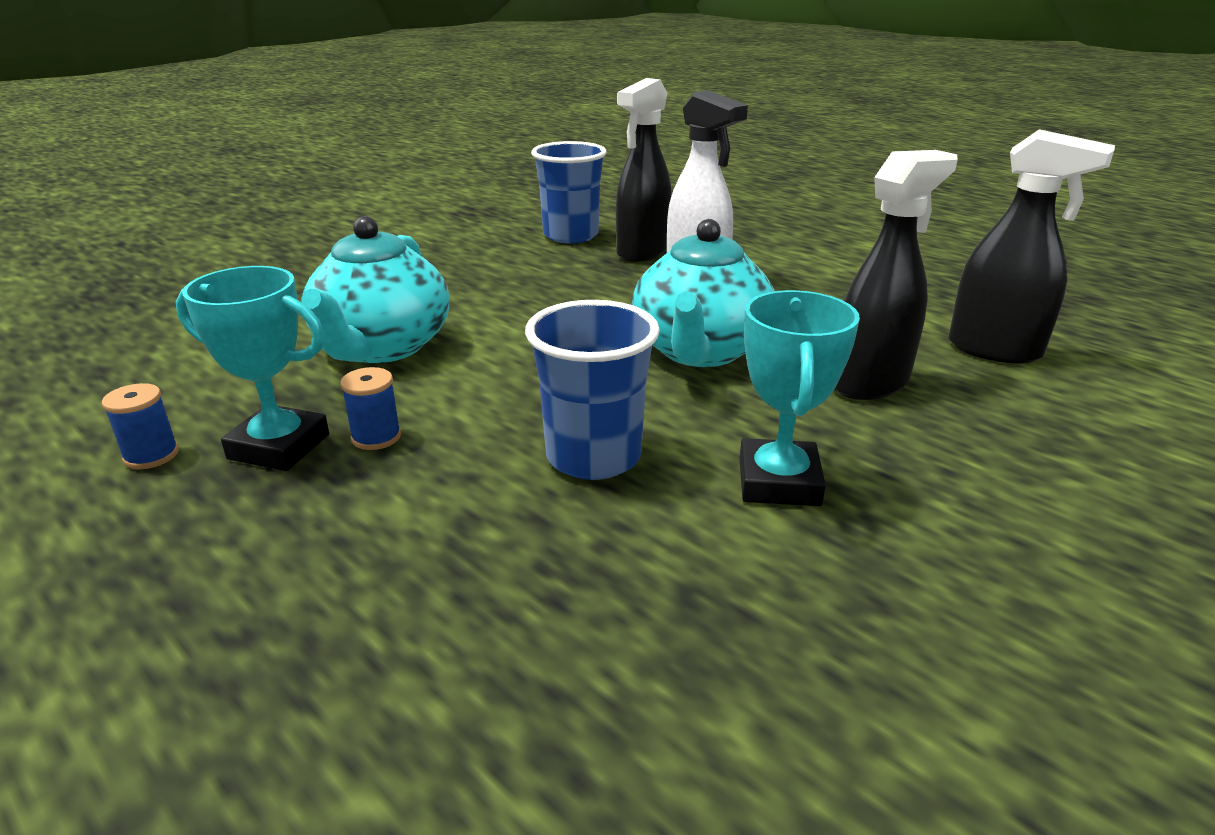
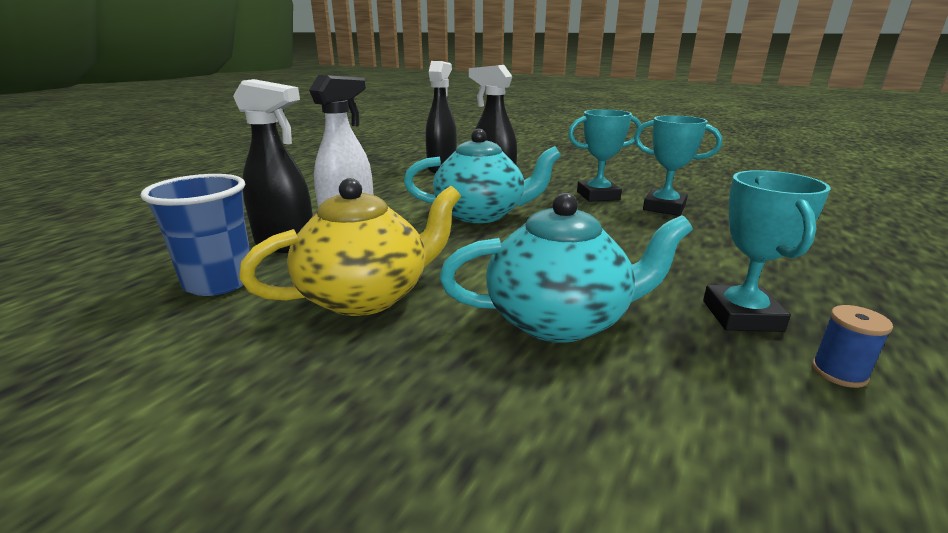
camera: 105 degrees left, 5 degrees down
(376, 437) = (682, 284): blue spool -> none
(501, 279) = (366, 296): none -> yellow teapot
(593, 457) = (622, 226): blue cup -> none
(673, 545) = (664, 208): none -> turquoise trophy

